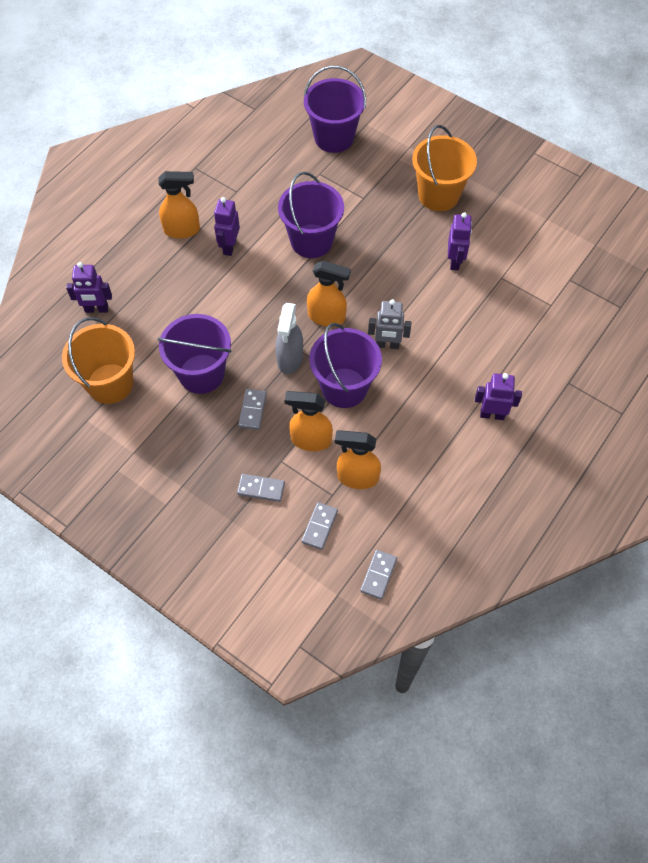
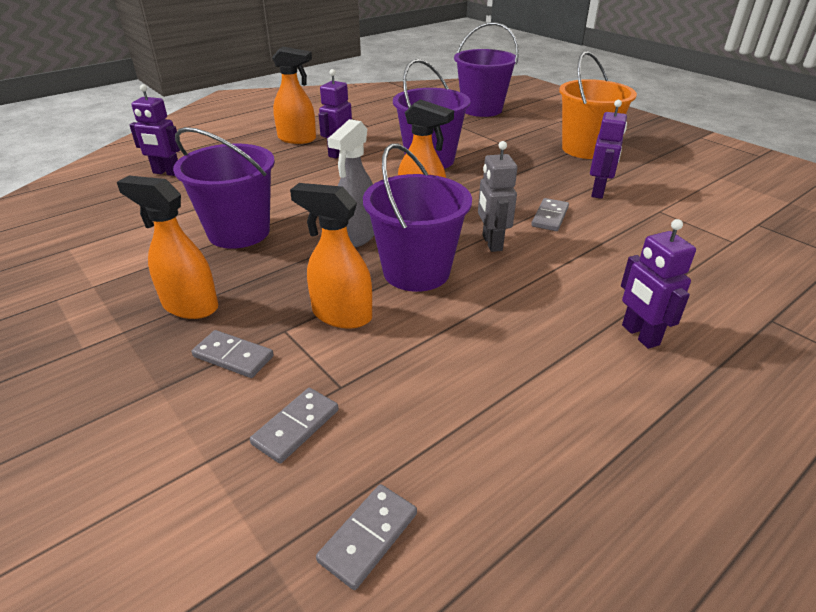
camera: 15 degrees right, 25 degrees down
(110, 383) = (126, 224): orange bucket -> none
(252, 410) = (279, 272): grey domino -> grey domino (550, 217)
(357, 477) = (392, 371): orange spray bottle -> orange spray bottle (190, 306)
(387, 345) = (491, 243): grey robot -> grey robot turned 60 degrees clockwise
(492, 414) = (639, 335): purple robot -> purple robot turned 135 degrees counterclockwise

